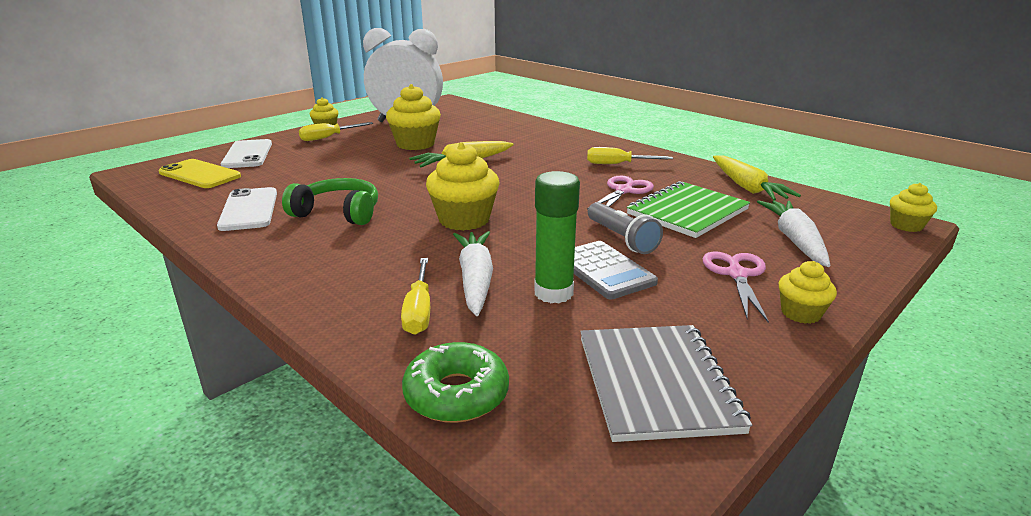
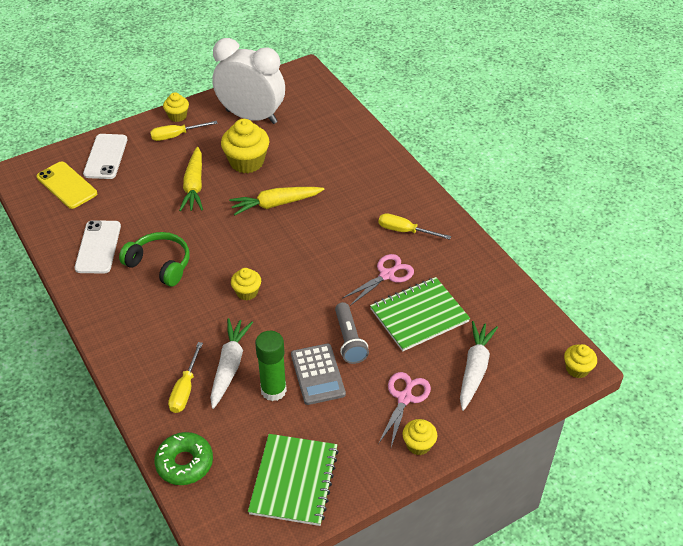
camera: 15 degrees right, 20 degrees up
(464, 220) = (247, 292): yellow cupcake -> yellow cupcake, size x0.56
(656, 383) = (294, 481): grey notebook -> green notebook
(746, 187) = (491, 289): yellow carrot -> yellow carrot (194, 186)

